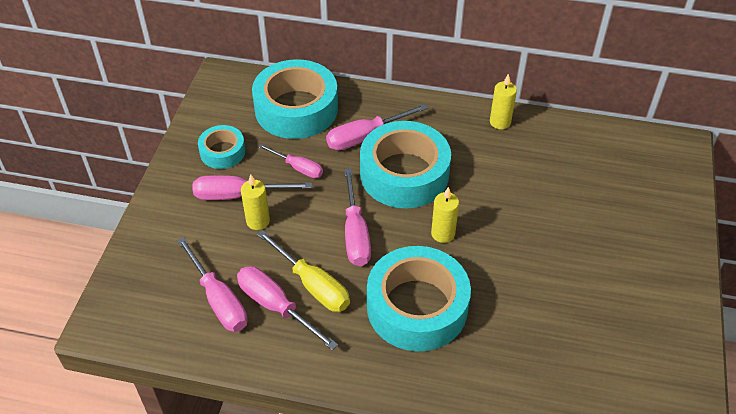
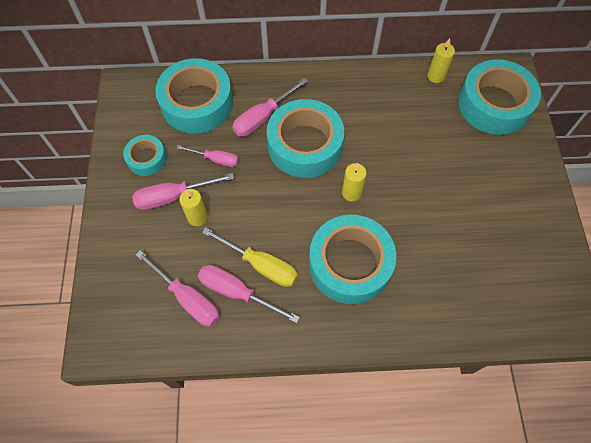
camera: 15 degrees left, 15 degrees up
(355, 233) = (281, 209): pink screwdriver -> none
(500, 122) = (367, 80): yellow candle -> yellow candle (436, 76)
(647, 176) = (494, 104): none -> turquoise tape

